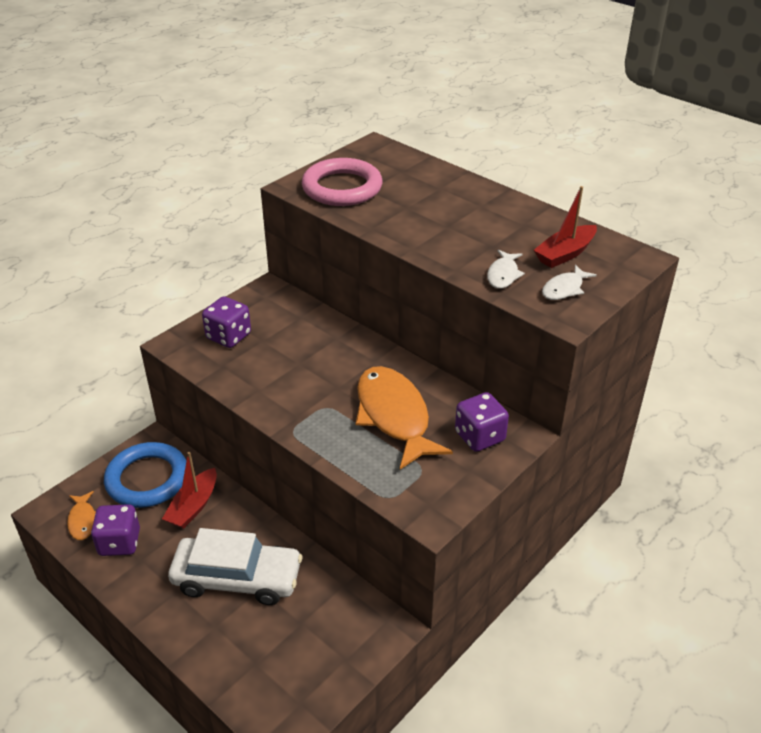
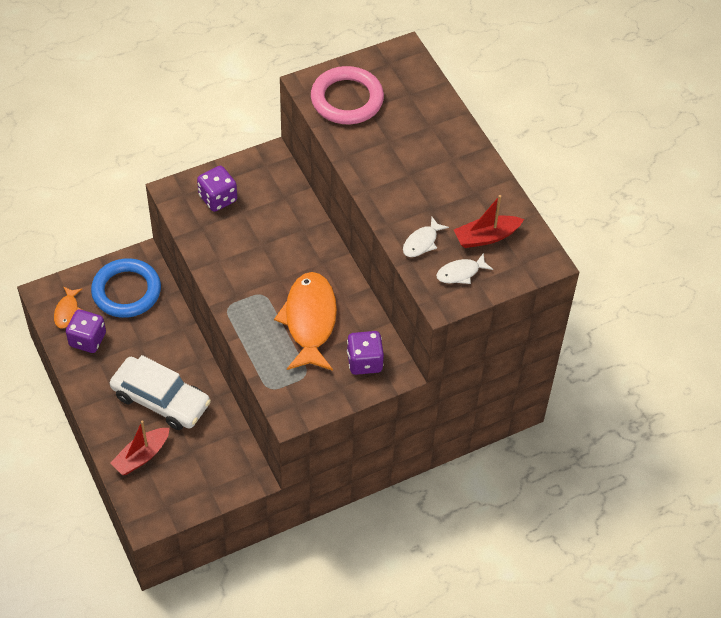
camera: 20 degrees right, 15 degrees up
(193, 506) = (152, 328): red boat -> red boat (141, 456)

